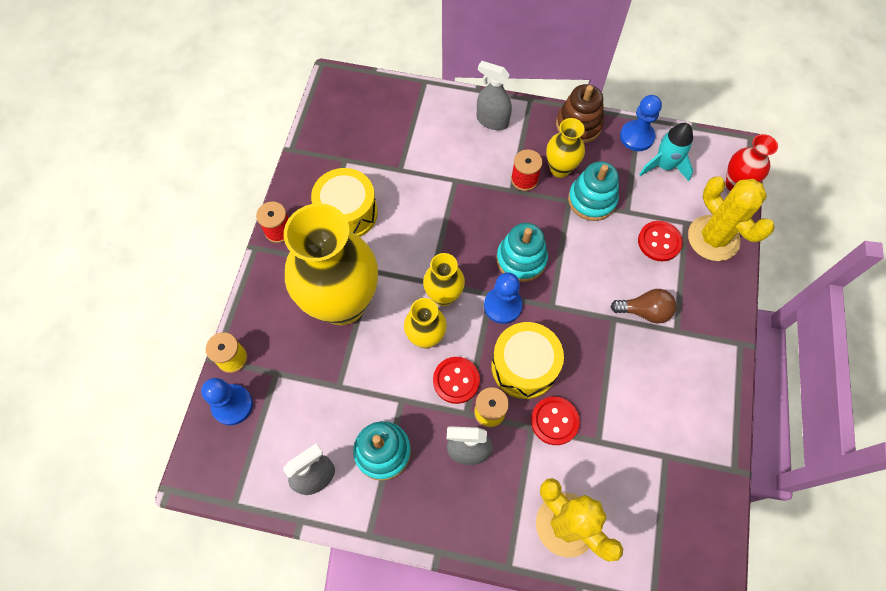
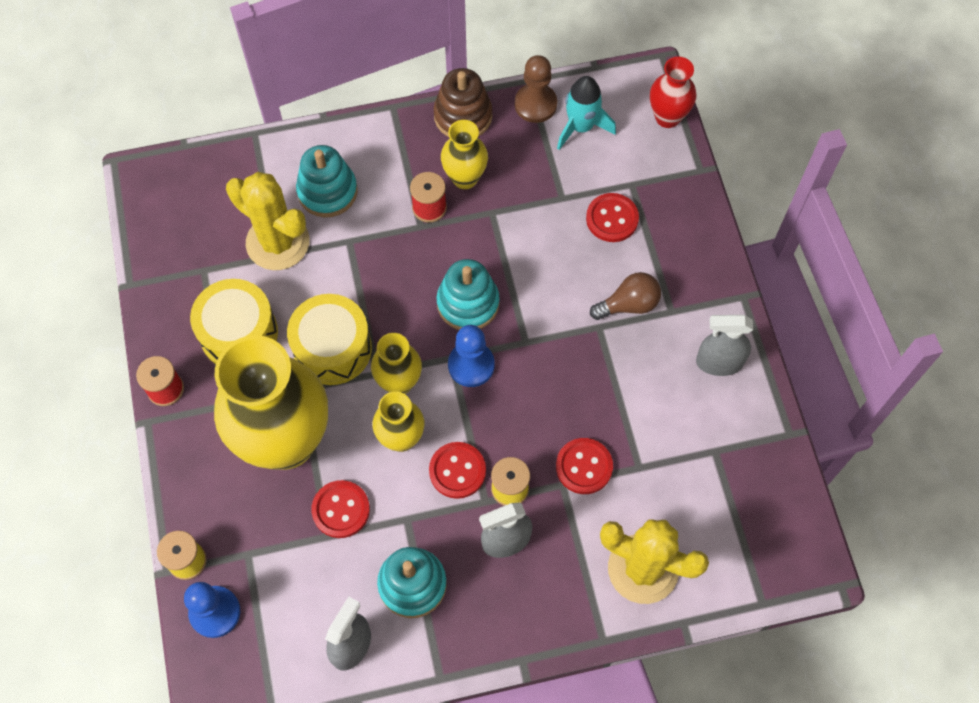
camera: 25 degrees left, 0 degrees up
(357, 371) = (341, 510): none -> red button
(492, 121) = (359, 151): grey spray bottle -> grey spray bottle (719, 362)
(524, 366) = (525, 422): yellow drum -> yellow drum (332, 348)
(592, 200) = (517, 200): turquoise stacking toy -> turquoise stacking toy (327, 191)
(636, 137) = (535, 104): blue pawn -> brown pawn
(713, 238) = (668, 190): yellow cactus -> yellow cactus (278, 242)

